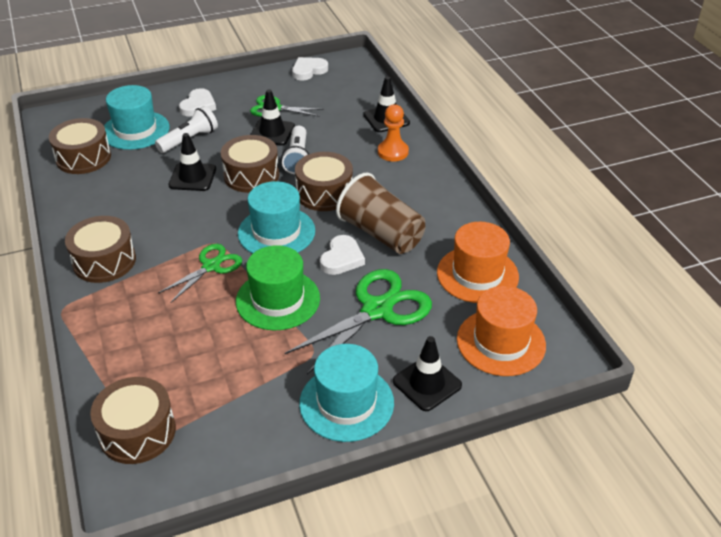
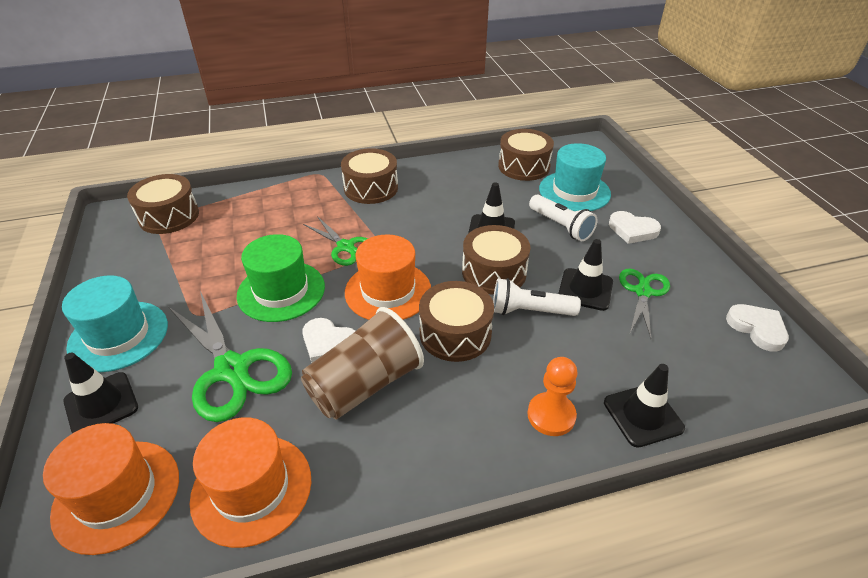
camera: 95 degrees right, 0 degrees up
(276, 232) = (388, 291): turquoise hat -> orange hat

